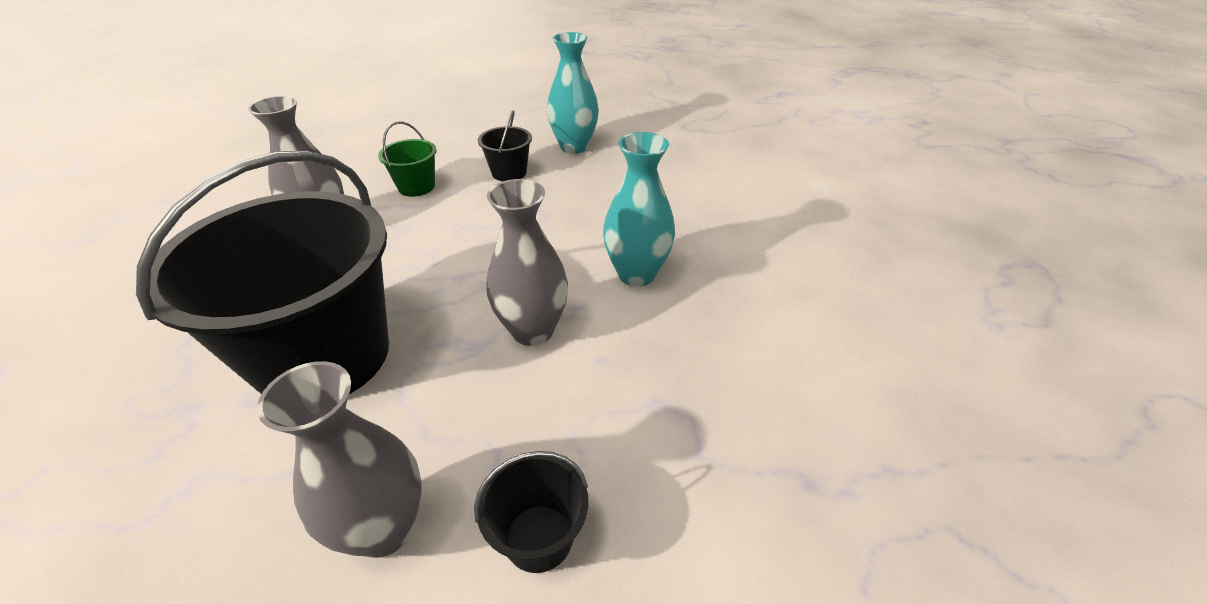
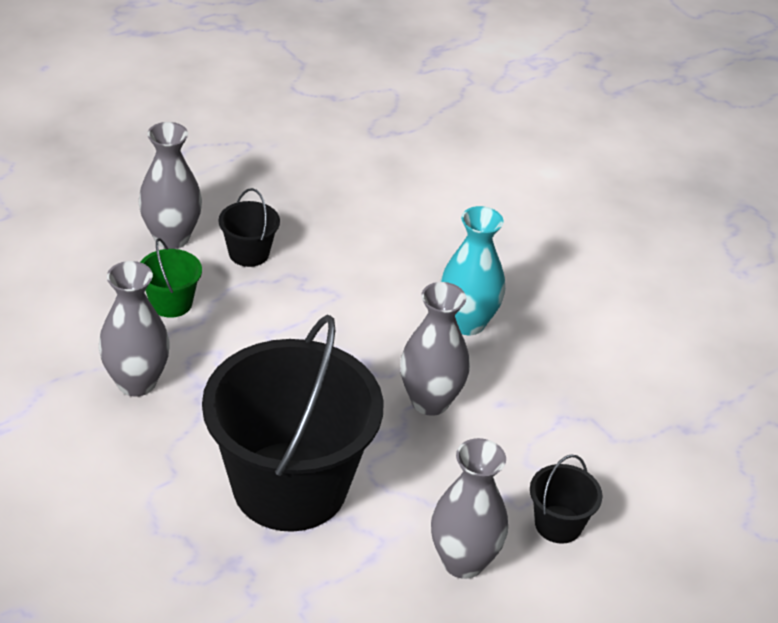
camera: 35 degrees left, 0 degrees up
(467, 150) = (171, 238): none -> grey vase
(574, 147) = (283, 197): turquoise vase -> none

